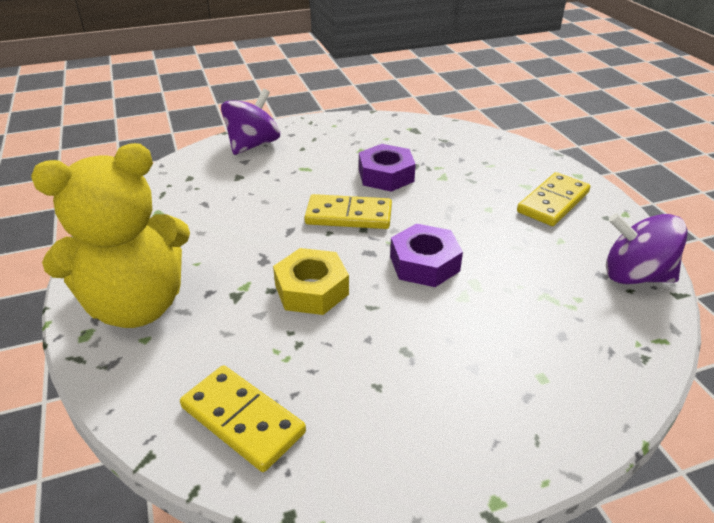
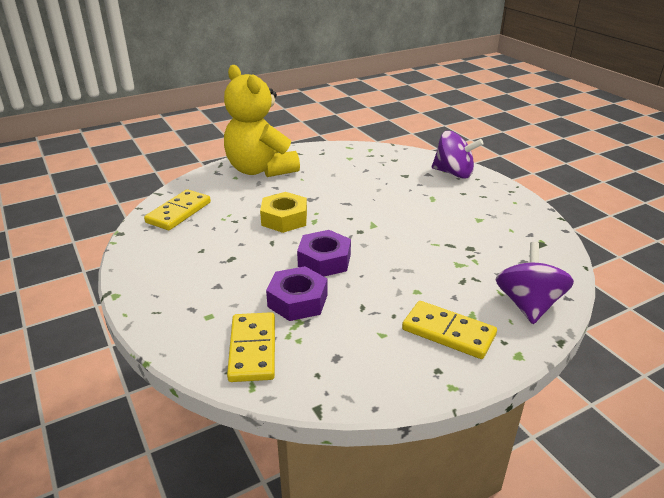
camera: 80 degrees right, 5 degrees down
(348, 216) = (374, 223): yellow domino -> yellow domino (252, 349)
(386, 175) = (443, 234): purple nut -> purple nut (297, 301)
(635, 276) = (339, 380): purple spinning top -> purple spinning top (528, 305)

